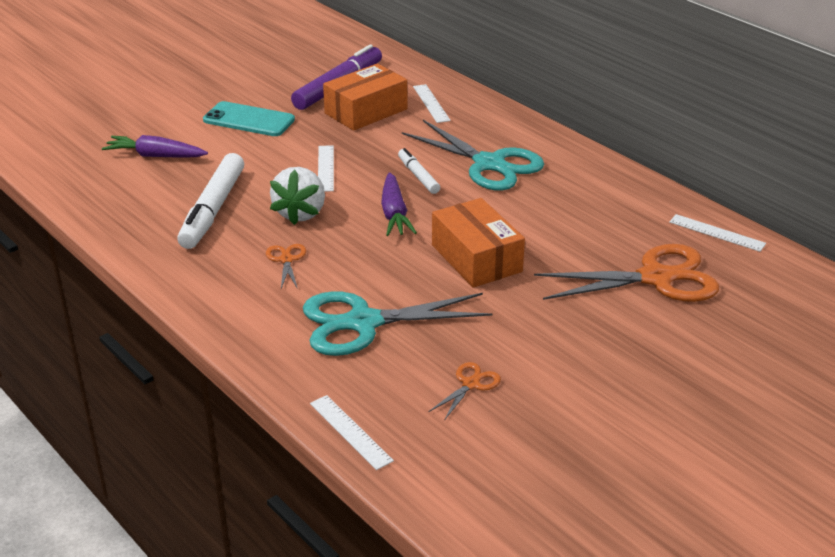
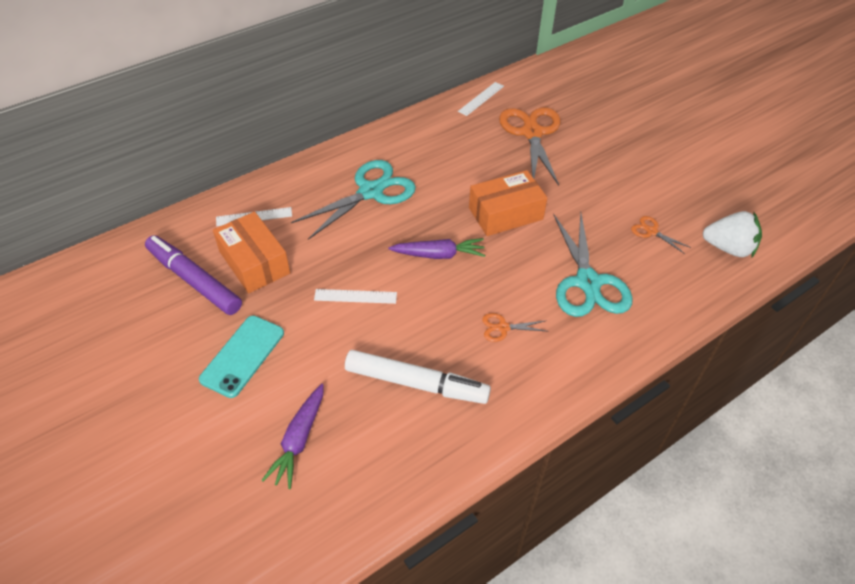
camera: 85 degrees left, 15 degrees up
(300, 213) = (430, 316): white strawberry -> white strawberry (728, 248)
(350, 431) = (709, 295): white ruler -> none
(418, 176) = (381, 235): white marker -> none

